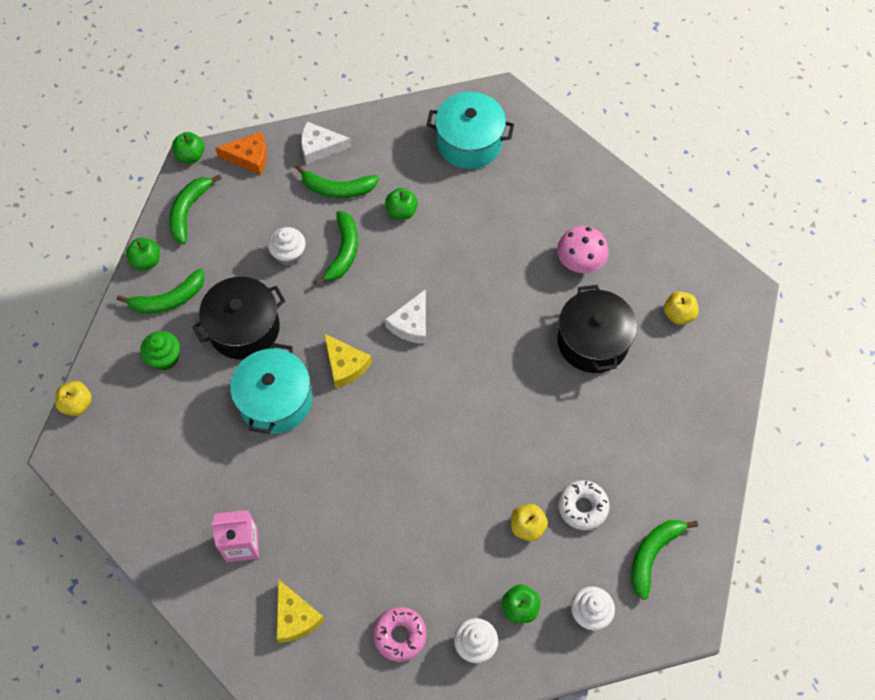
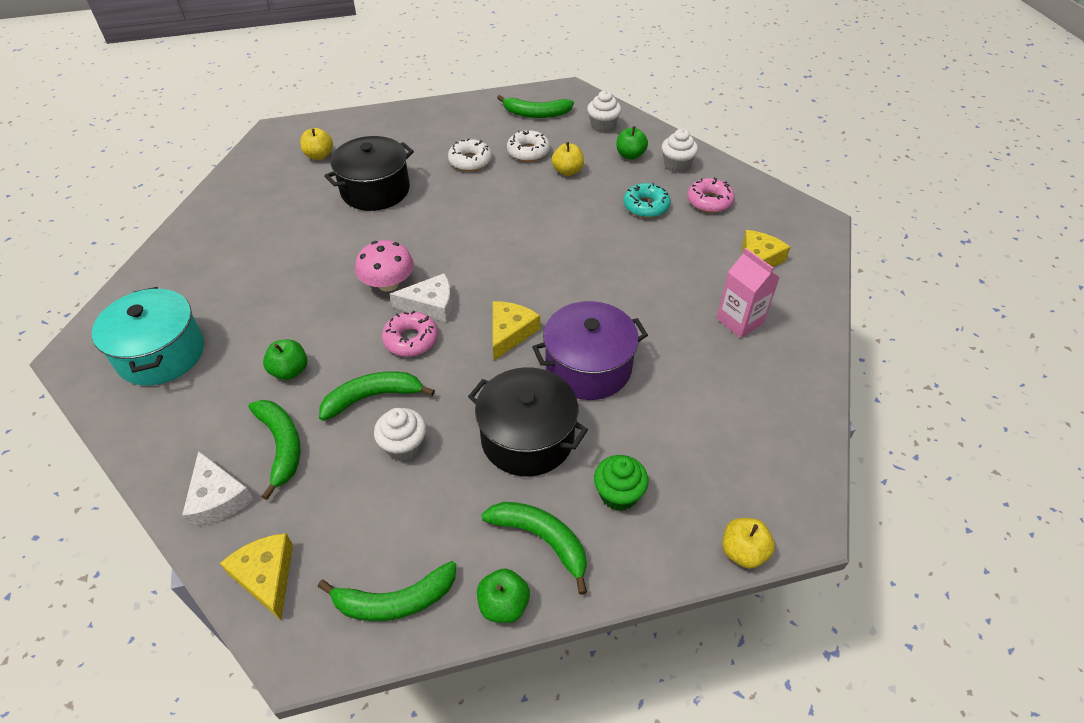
camera: 120 degrees left, 15 degrees down
(191, 155) = (292, 662): green apple -> none
(249, 157) = (266, 576): orange cheese -> yellow cheese
(275, 400) = (588, 367): turquoise pot -> purple pot
(382, 296) = (411, 340): none -> pink donut
(429, 567) = (646, 206): none -> turquoise donut
(580, 261) = (291, 223): pink mushroom -> pink mushroom (388, 284)
(596, 443) = (470, 161): none -> white donut

